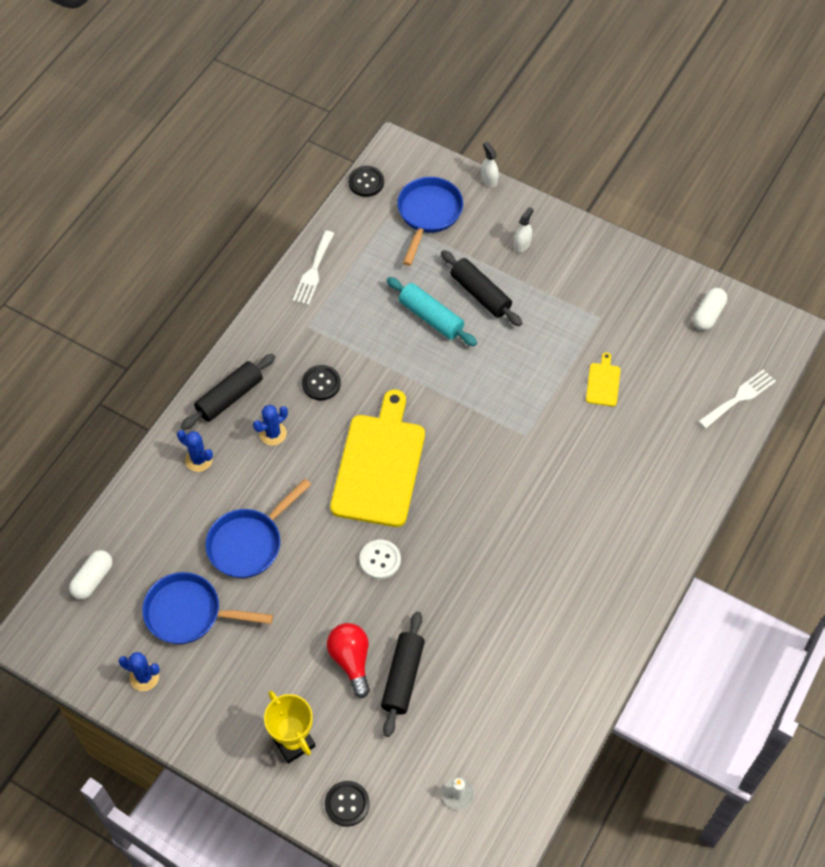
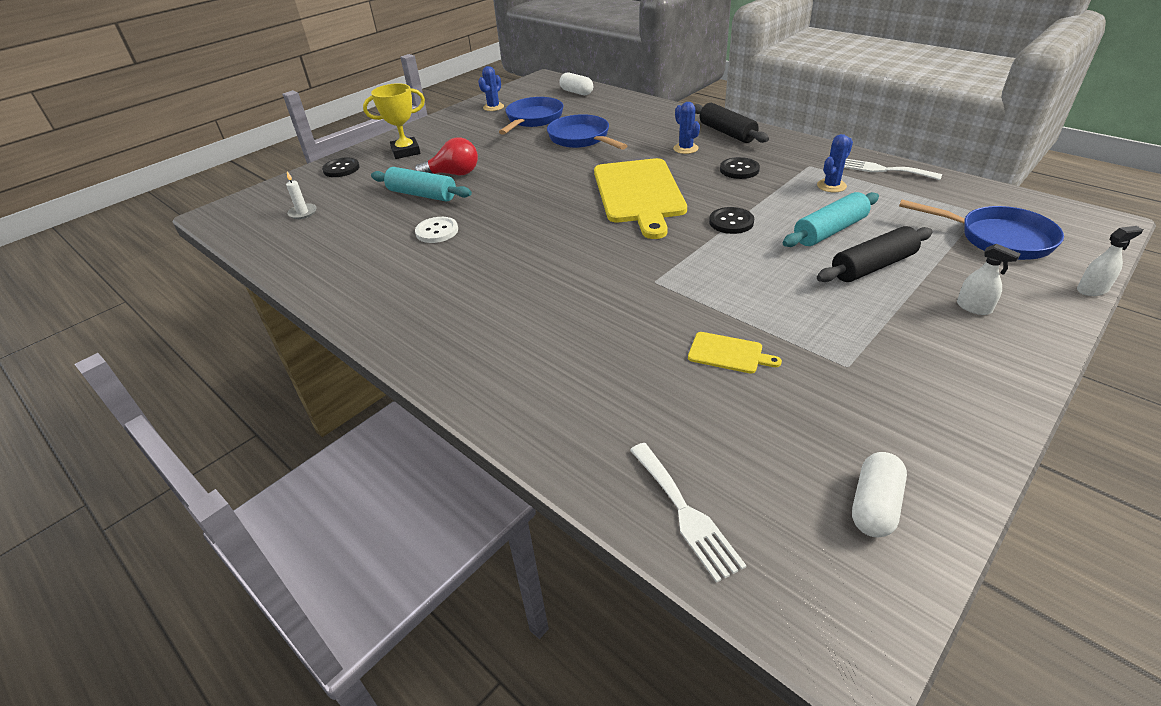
camera: 105 degrees right, 20 degrees down
(199, 460) = (666, 122): blue cactus -> blue cactus (831, 186)
(366, 182) = (1032, 202): black button -> black button (731, 222)
(379, 465) = (639, 193): yellow cutting board -> yellow cutting board turned 60 degrees clockwise
(380, 560) = (538, 189): white button -> white button (437, 231)
(403, 677) = (422, 194): black rolling pin -> turquoise rolling pin
(708, 315) = (874, 505): white capsule -> white capsule turned 75 degrees clockwise

